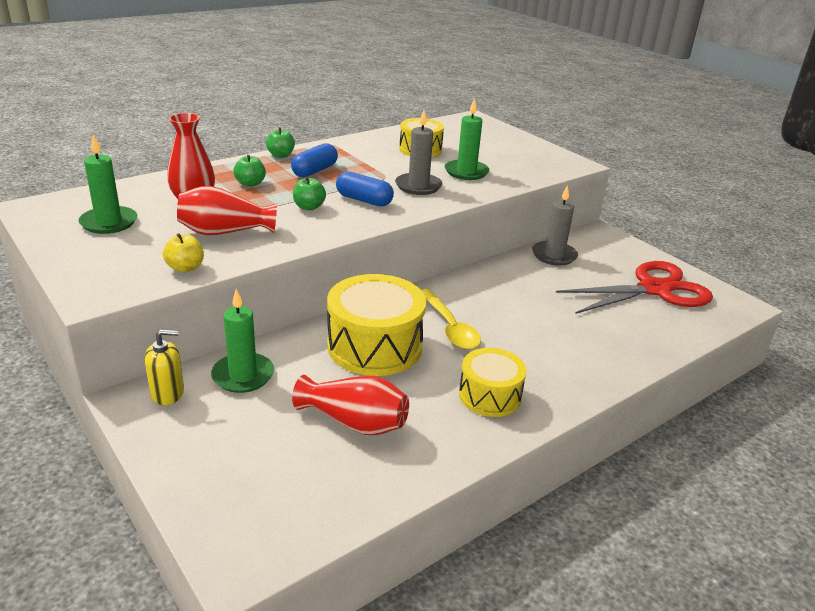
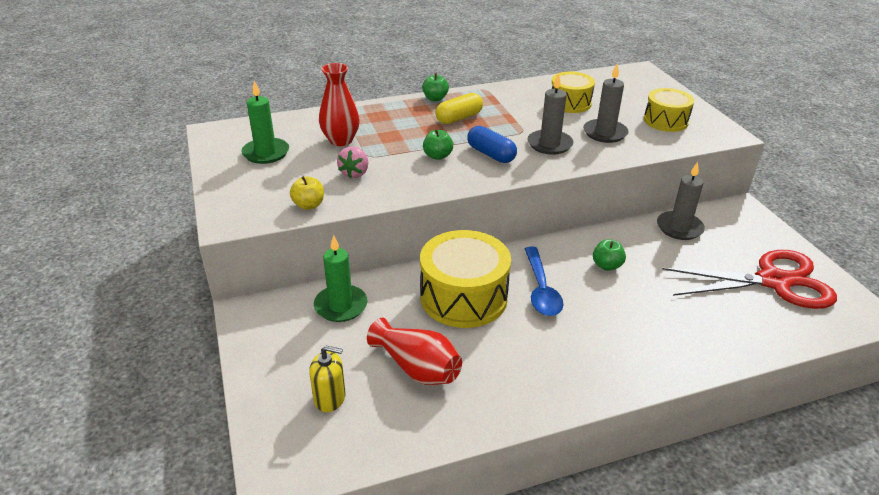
camera: 20 degrees right, 5 degrees up
(167, 393) = (276, 311): yellow soap dispenser -> yellow soap dispenser (330, 398)
(225, 232) = (355, 173): red vase -> pink strawberry
(250, 184) = (396, 126): green apple -> green apple (607, 266)
(315, 171) = (459, 118): blue capsule -> yellow capsule
(450, 327) = (541, 289): yellow spoon -> blue spoon
(466, 172) = (605, 133): green candle -> grey candle
(489, 395) = (550, 366): yellow drum -> yellow drum (665, 121)

